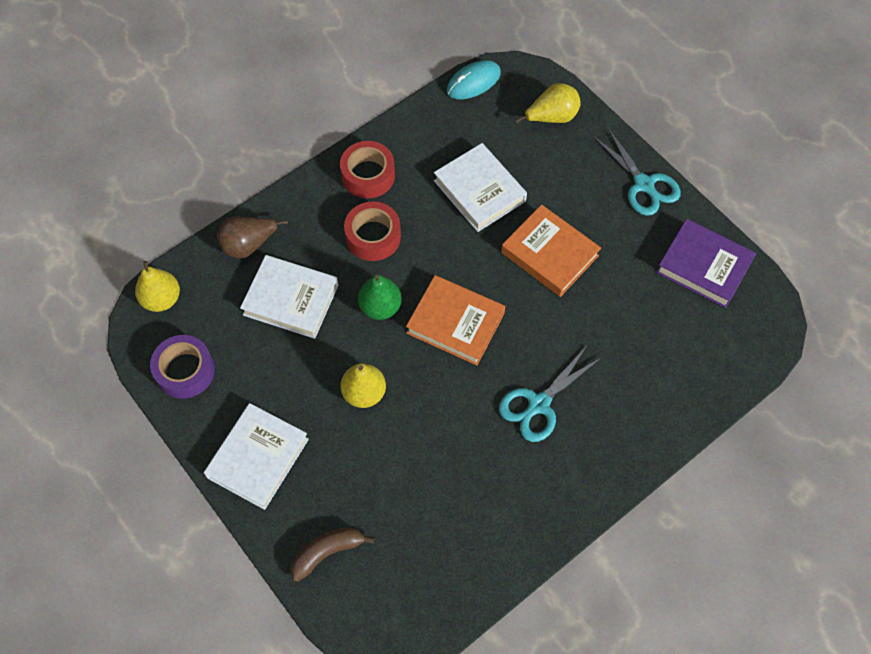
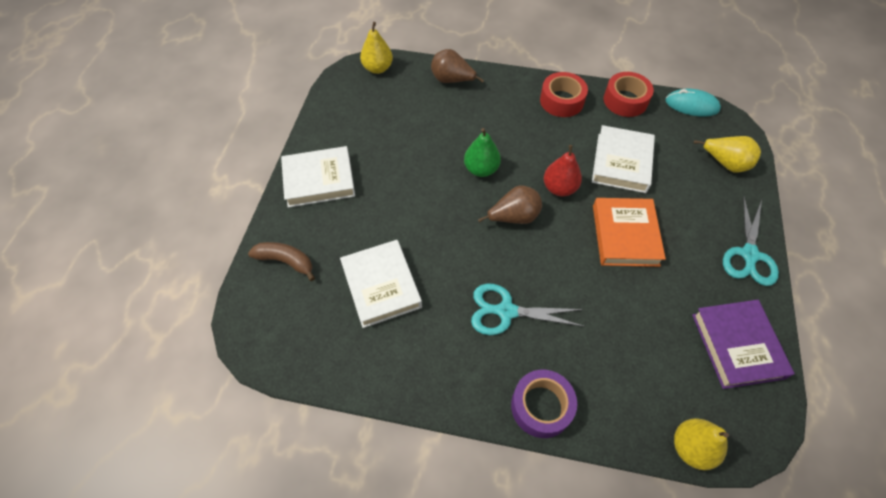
camera: 50 degrees right, 5 degrees down
(185, 371) = (343, 108): purple tape -> purple tape (541, 406)
(291, 299) = (438, 123): white book -> white book (381, 286)
(364, 393) = (413, 203): yellow pear -> yellow pear (691, 447)
(373, 236) = (524, 132): red tape -> red tape (625, 100)
(455, 323) = (514, 217): orange book -> brown pear
(460, 262) = (559, 188): none -> red pear

